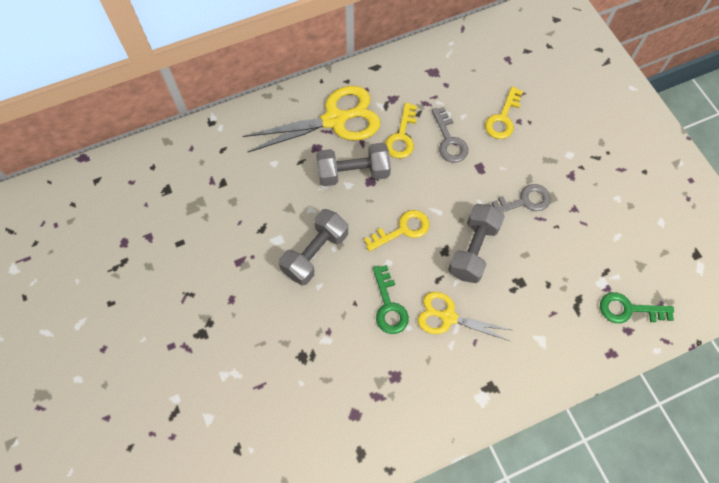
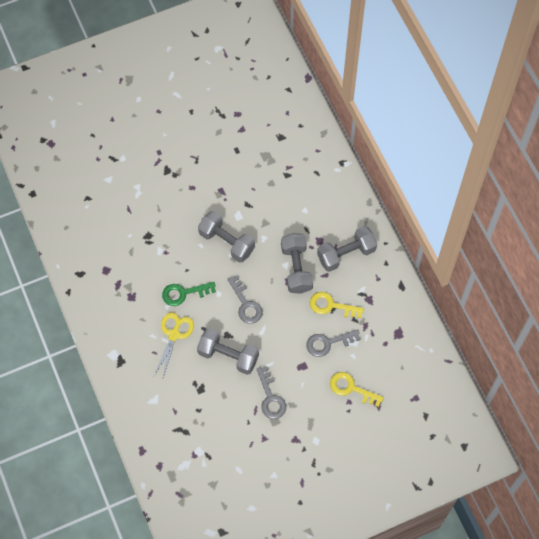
camera: 90 degrees right, 0 degrees up
(335, 120) = (346, 254): yellow scissors -> grey dumbbell
(402, 230) = (246, 304): yellow key -> grey key
(628, 309) = (176, 468): green key -> none

